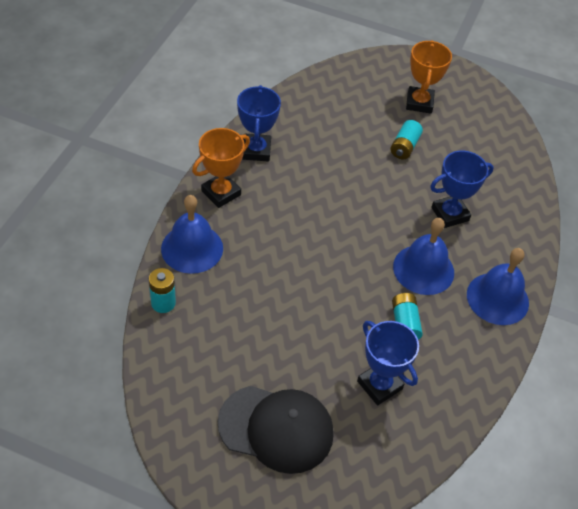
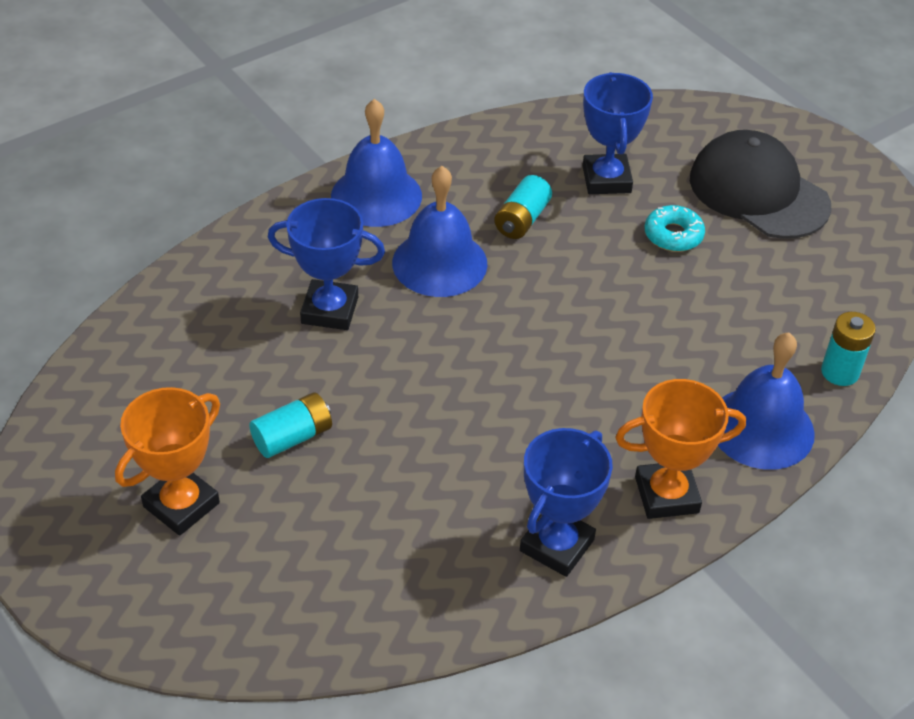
camera: 145 degrees left, 5 degrees down
(309, 358) = (673, 235): none -> turquoise donut

